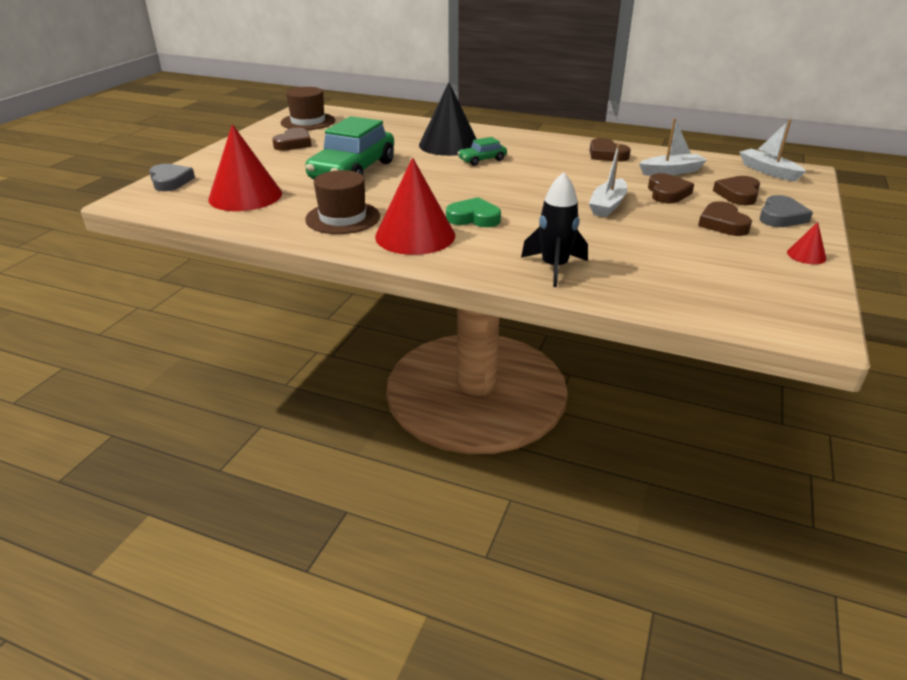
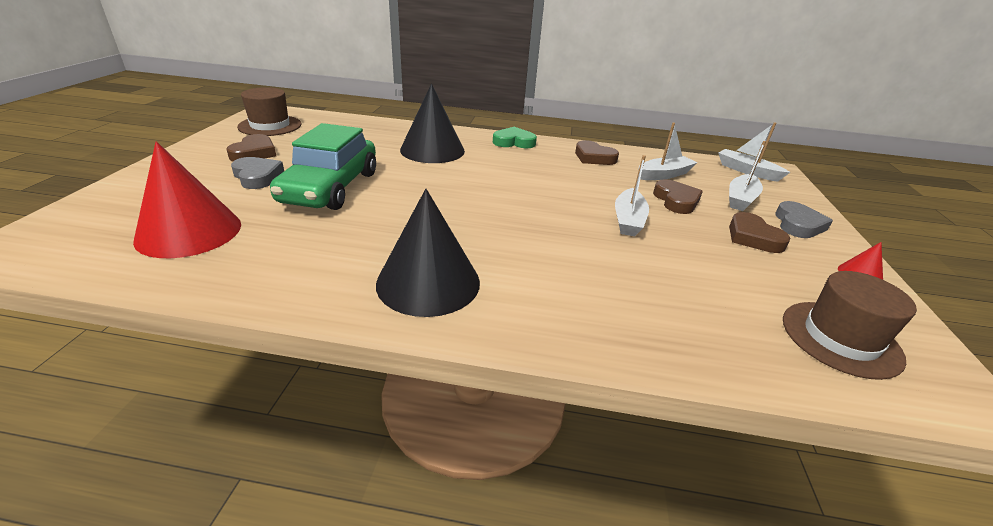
camera: 15 degrees left, 0 degrees up
(170, 181) = (80, 213): grey heart -> grey heart (257, 176)
(343, 218) = (327, 259): brown hat -> brown hat (840, 338)
(415, 236) = (428, 282): red cone -> black cone
(473, 218) = (491, 248): green heart -> green heart (514, 142)
(482, 160) = (473, 167): green car -> none
(554, 267) = (618, 321): black rocket -> none
(738, 194) = (741, 199): brown heart -> white boat

